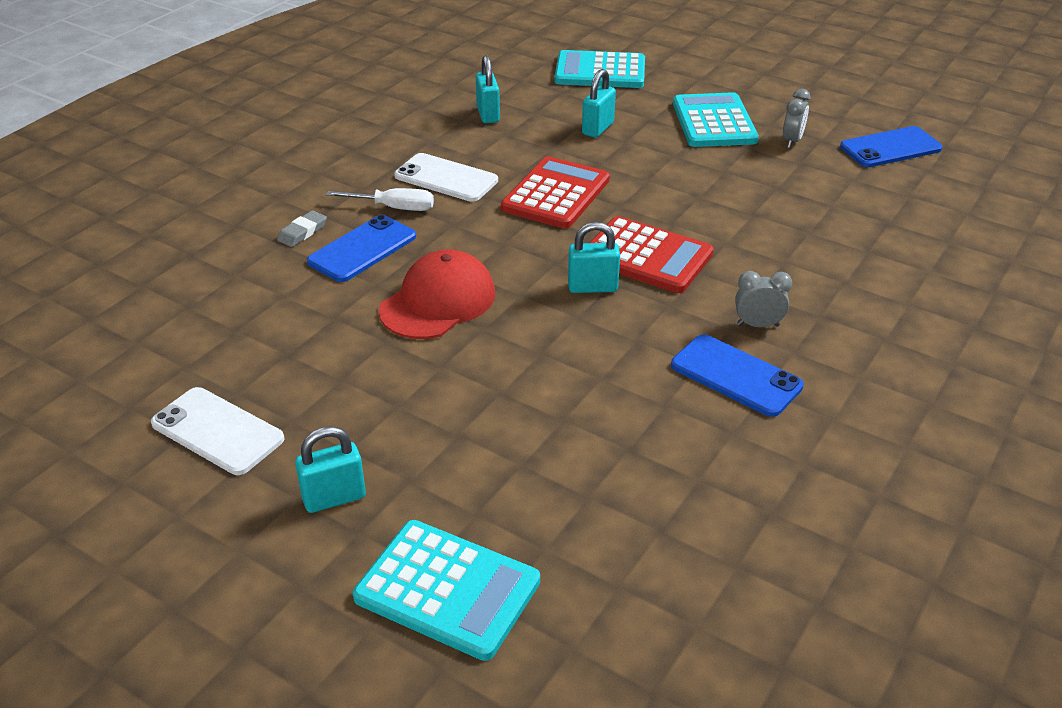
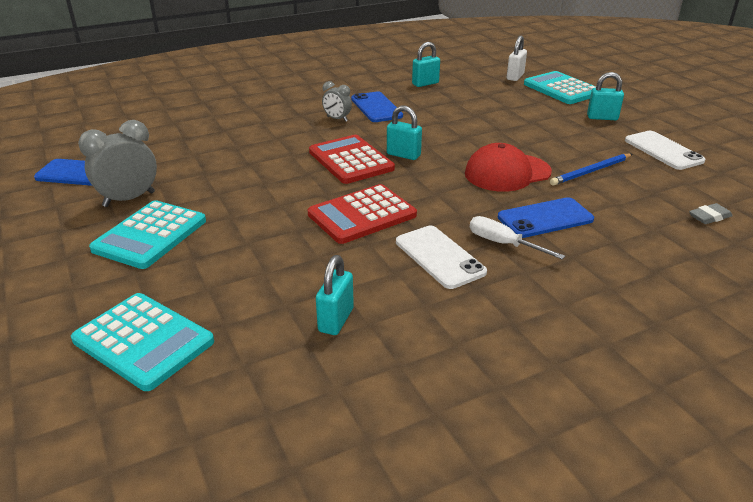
camera: 150 degrees left, 5 degrees down
(302, 232) = (592, 246): grey eraser -> grey eraser (709, 217)
(326, 342) = (591, 171): none -> blue pencil
(576, 609) = (515, 77): none -> white padlock
(598, 129) = (253, 263): turquoise padlock -> turquoise padlock (425, 83)
(792, 141) = (129, 199): grey clock -> grey clock, size x1.71

